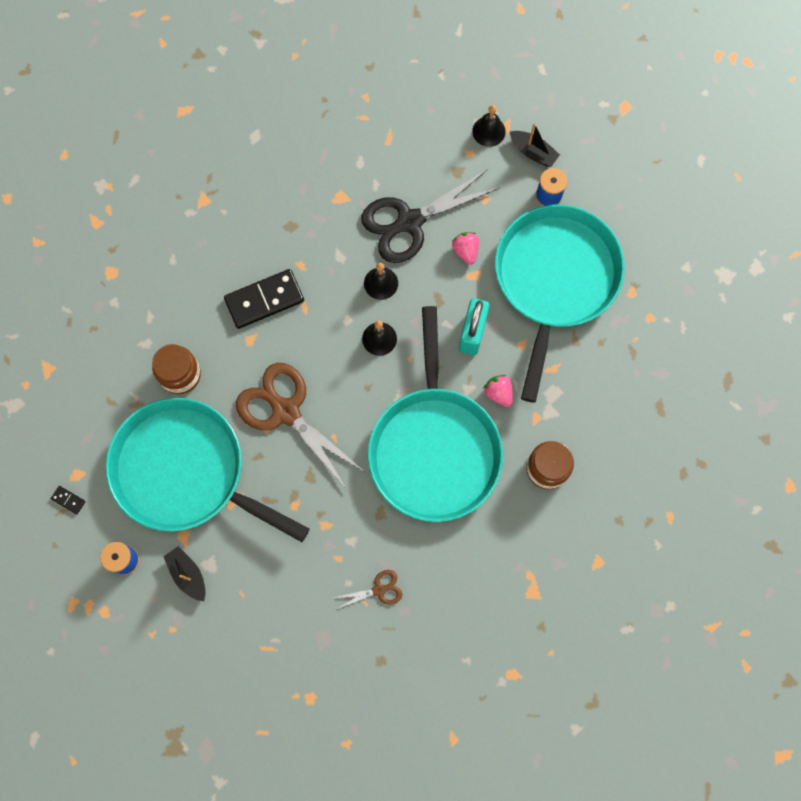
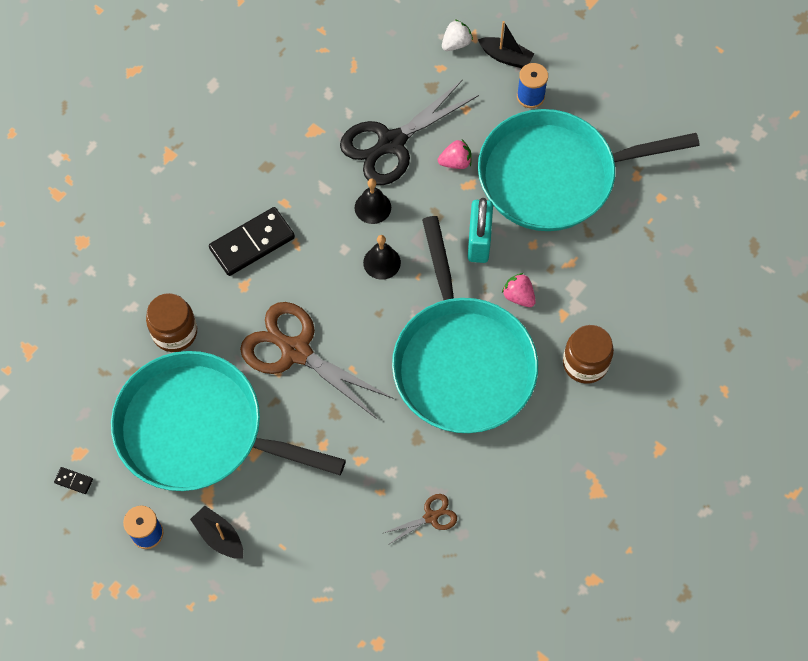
camera: 10 degrees left, 10 degrees down
(465, 251) = (455, 162): pink strawberry -> pink strawberry turned 105 degrees clockwise
(488, 131) = (456, 44): black bell -> white strawberry
(555, 280) = (554, 176): turquoise pan -> turquoise pan turned 105 degrees counterclockwise

